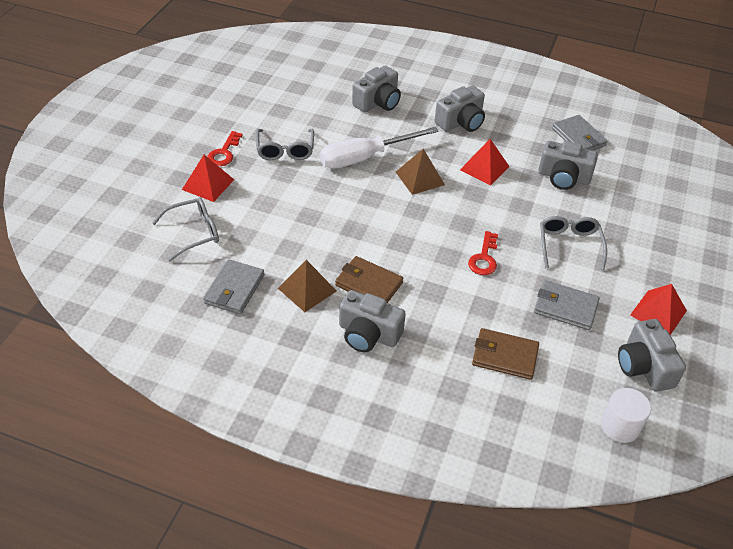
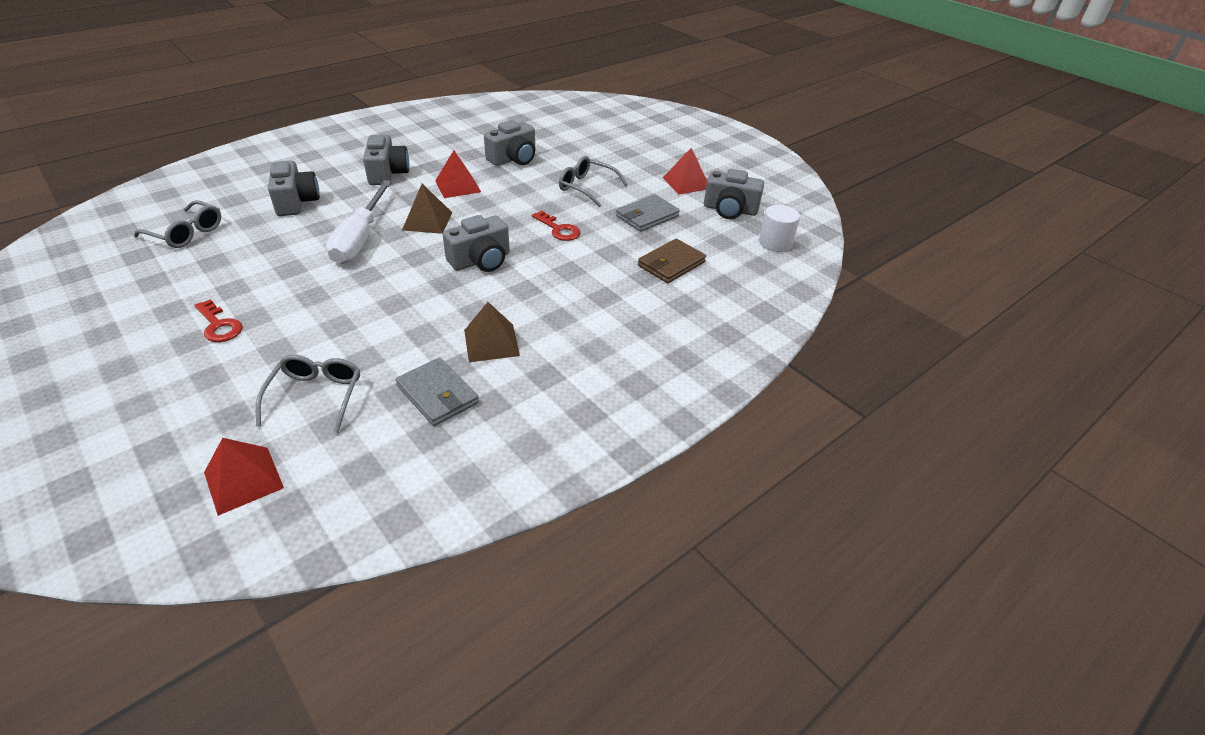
camera: 60 degrees left, 5 degrees down
(208, 184) = (252, 356): red pyramid -> red pyramid (243, 480)
(285, 150) = (278, 281): grey glasses -> grey glasses (186, 233)
(368, 284) = (524, 301): brown wallet -> none
(368, 334) = (584, 326): grey camera -> grey camera (481, 260)
(578, 137) = (479, 134): grey wallet -> none

